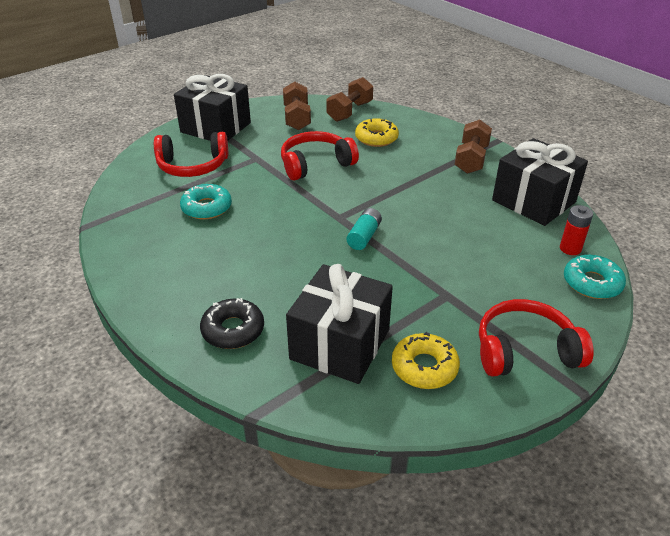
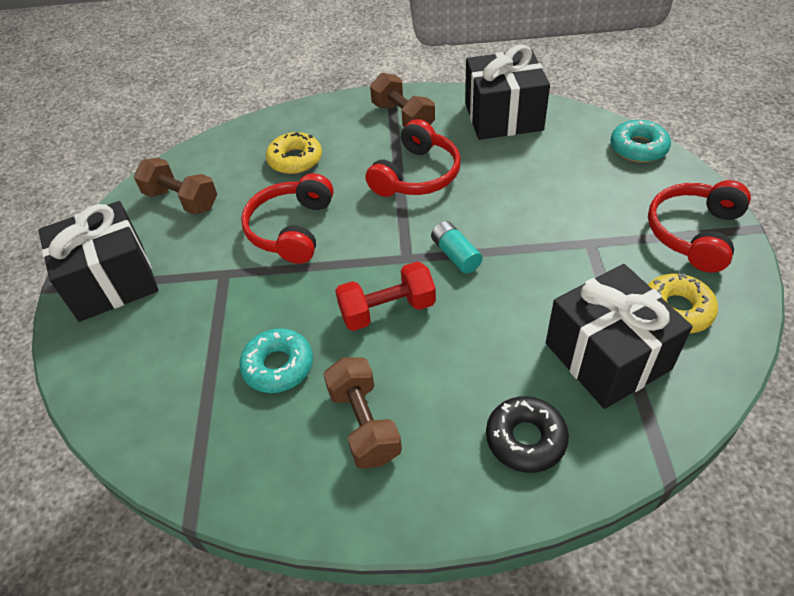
camera: 50 degrees left, 10 degrees up
(193, 166) = (173, 342): red headphones -> red headphones (417, 175)
(286, 228) = (387, 310): none -> red dumbbell
(350, 112) = (221, 153): brown dumbbell -> brown dumbbell (364, 424)
(570, 249) = (586, 134): red battery -> none

